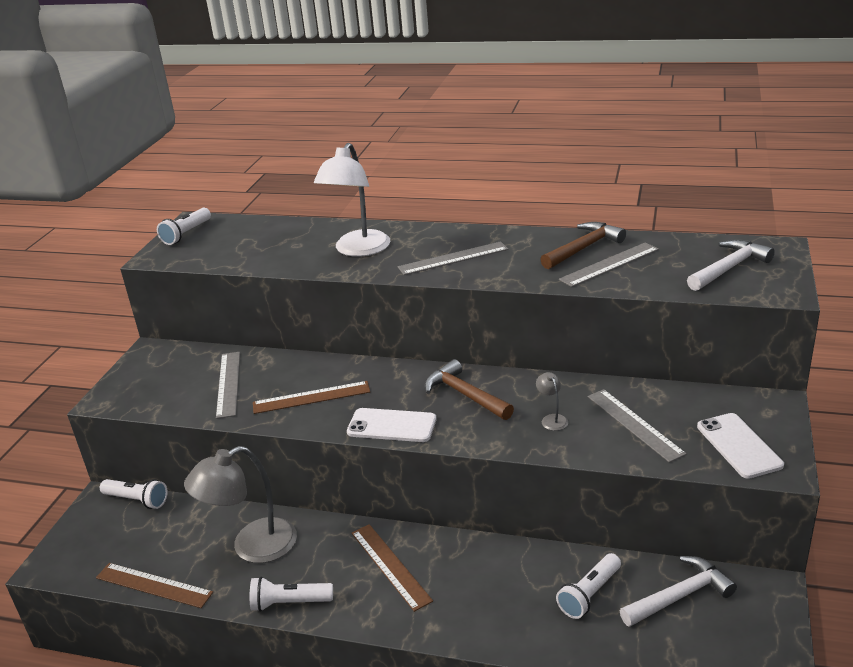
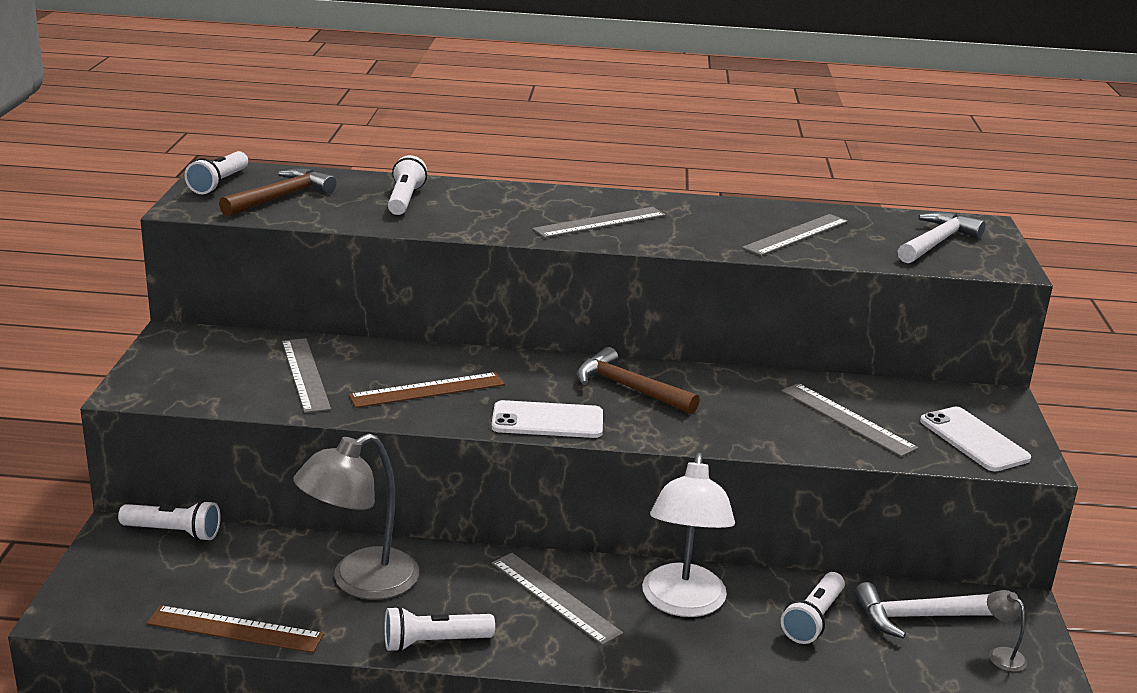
camera: 15 degrees left, 5 degrees down
(313, 243) = (405, 200): none -> white flashlight
(358, 250) = (470, 209): white lamp -> white lamp (682, 603)
(390, 566) = (555, 597): brown ruler -> grey ruler
(552, 419) = (747, 414): grey lamp -> grey lamp (1001, 654)
(583, 248) = (757, 217): brown hammer -> brown hammer (281, 197)
(680, 595) = (919, 617): white hammer -> white hammer turned 150 degrees counterclockwise

